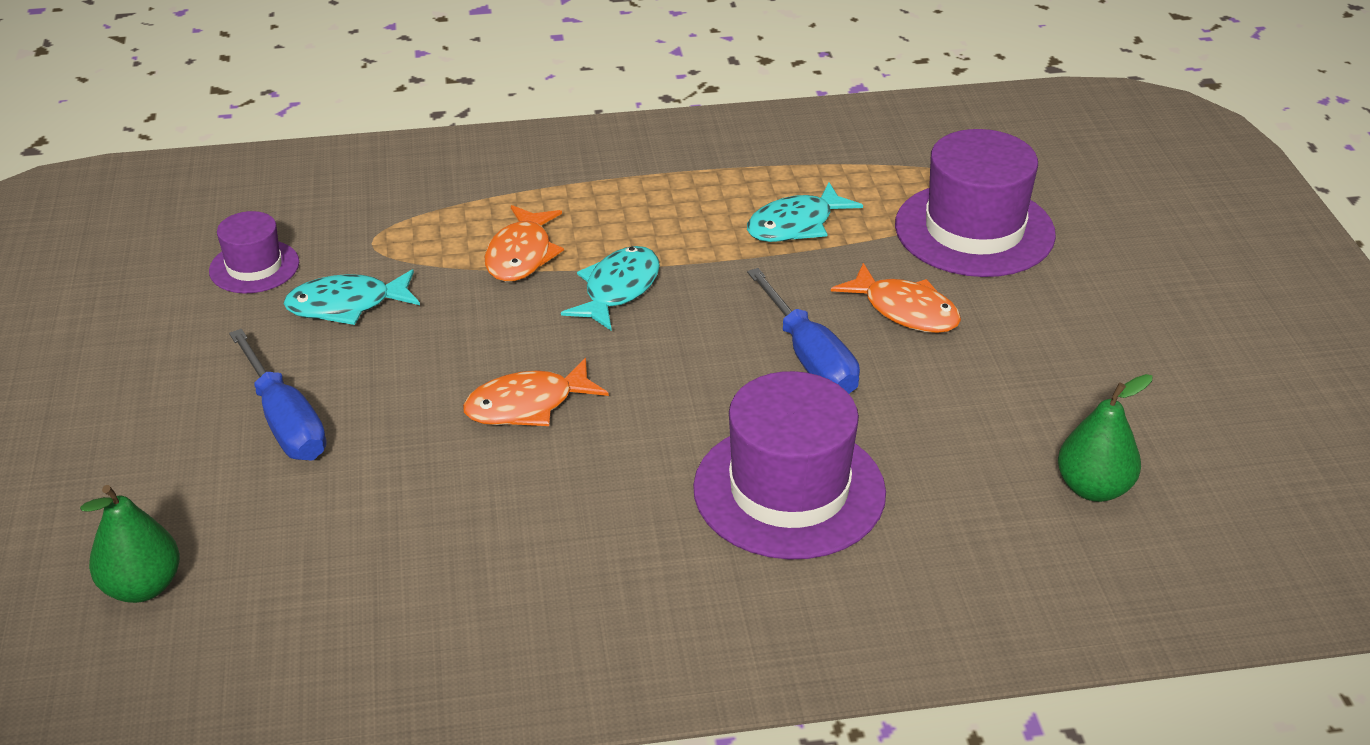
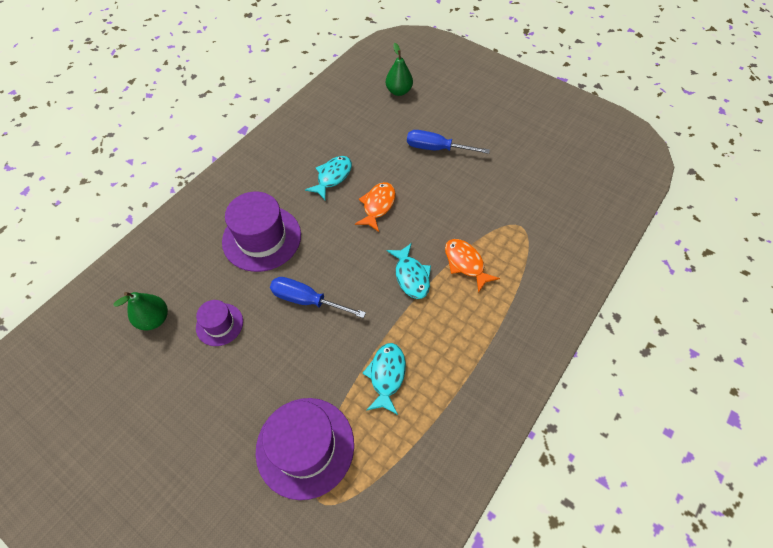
camera: 135 degrees right, 20 degrees up
(254, 267) = (536, 186): purple hat -> purple hat (219, 324)
(347, 305) = (485, 196): turquoise fish -> turquoise fish (332, 177)
(905, 310) = (292, 358): orange fish -> none

